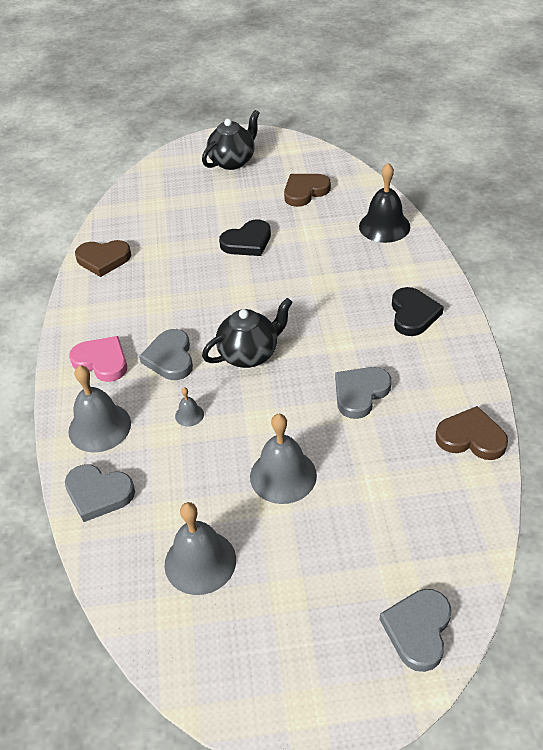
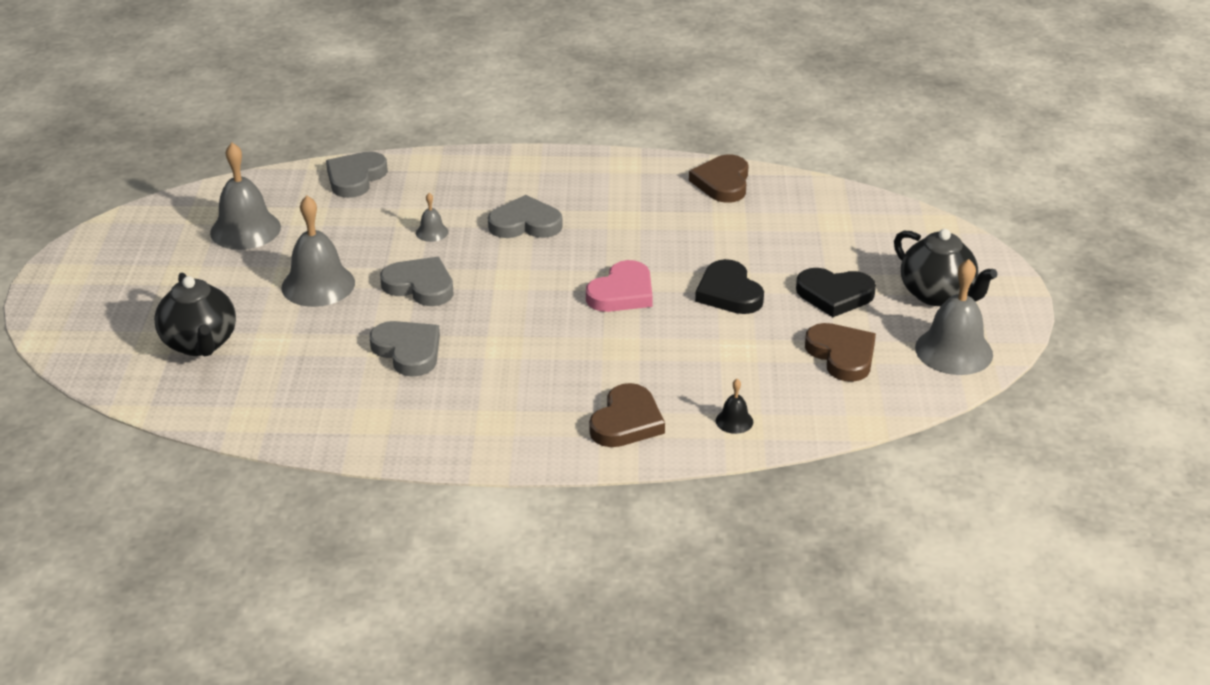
camera: 95 degrees right, 10 degrees down
(99, 427) = (441, 179): grey bell -> grey bell (954, 351)
(102, 361) = (538, 181): pink heart -> pink heart (622, 293)
(250, 354) = (508, 278): black teapot -> black teapot (200, 344)
(384, 226) = (734, 421): black bell -> black bell, size x0.47
(413, 314) = (529, 416): black heart -> black heart (834, 295)
(418, 630) = (96, 344): grey heart -> grey heart (420, 286)
(471, 437) = (299, 424): brown heart -> brown heart (626, 422)

